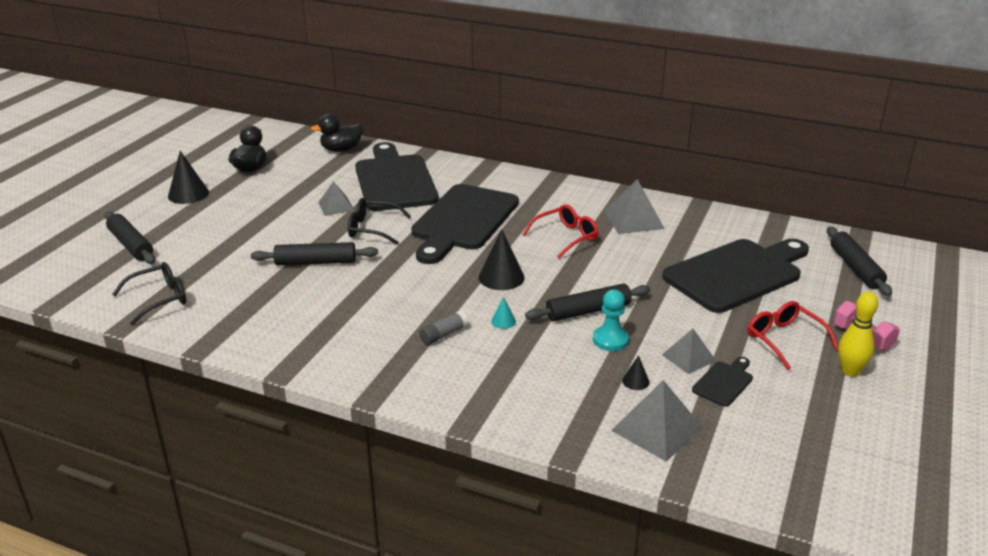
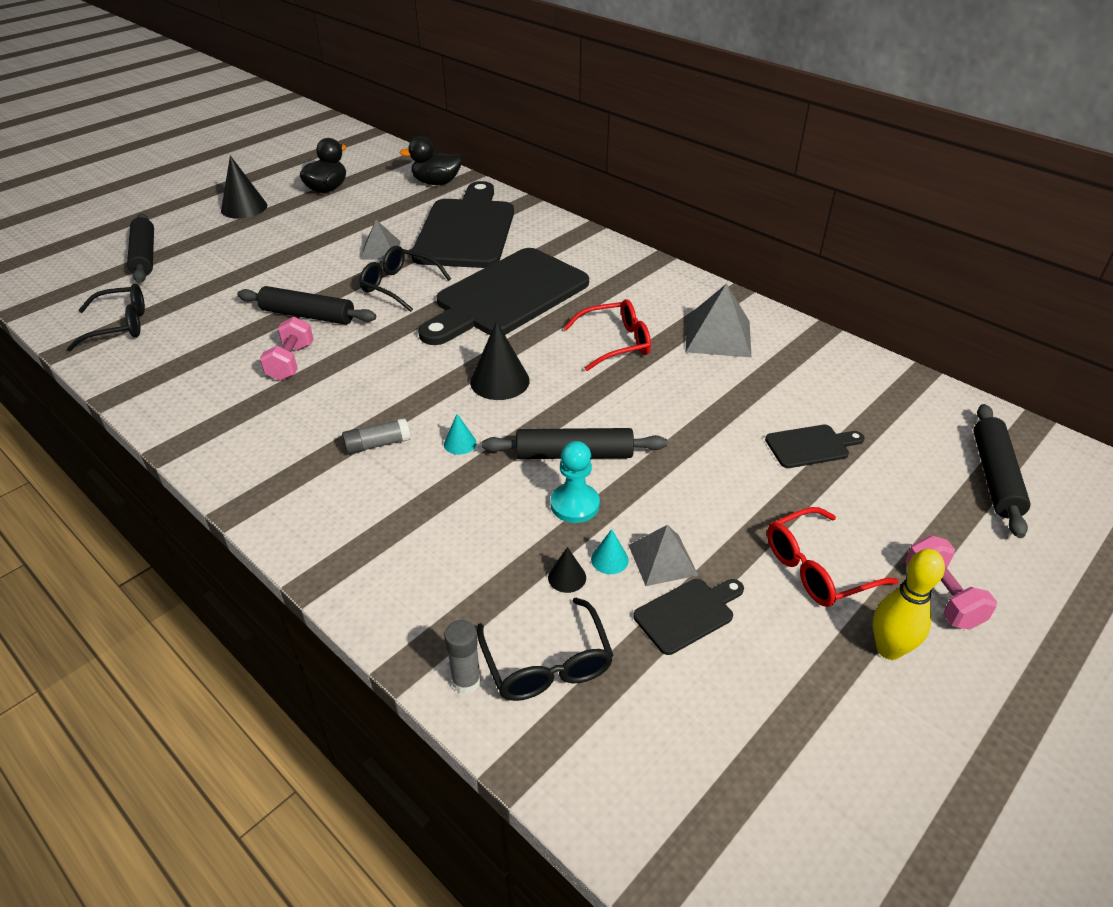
camera: 20 degrees right, 10 degrees up
(330, 296) = (291, 362): none -> pink dumbbell
(614, 451) = (466, 681): none -> grey glue stick
(655, 365) = (609, 559): none -> turquoise cone
(657, 429) = (546, 663): grey pyramid -> black glasses
(737, 274) = (811, 446): black cutting board -> black cutting board, size x0.42
(784, 340) = (818, 568): red glasses -> red glasses turned 105 degrees counterclockwise

